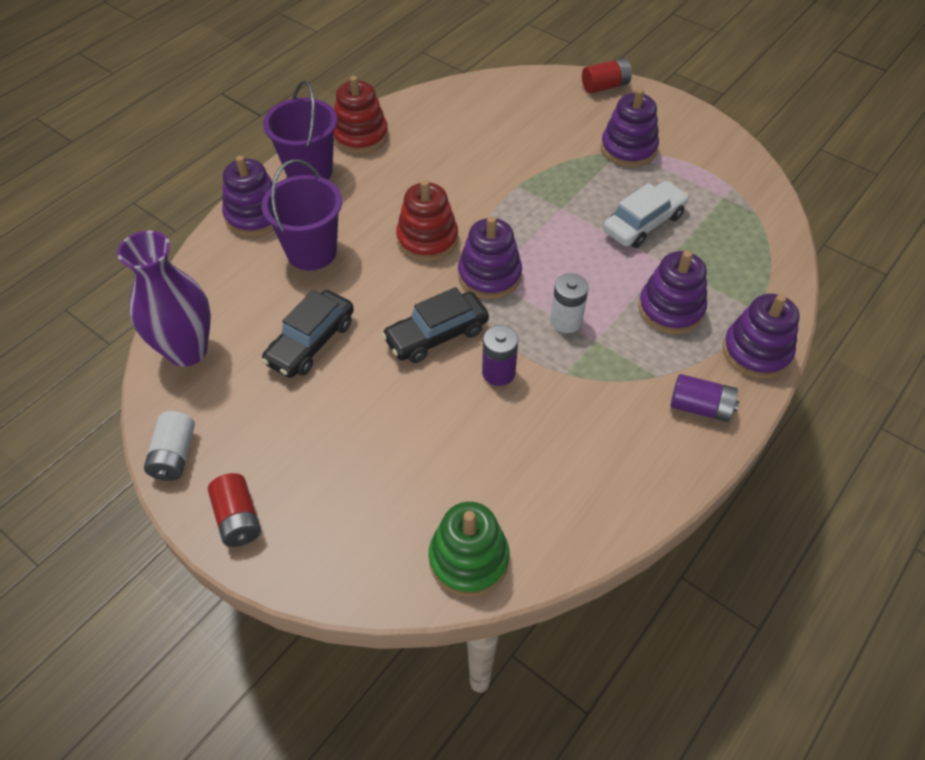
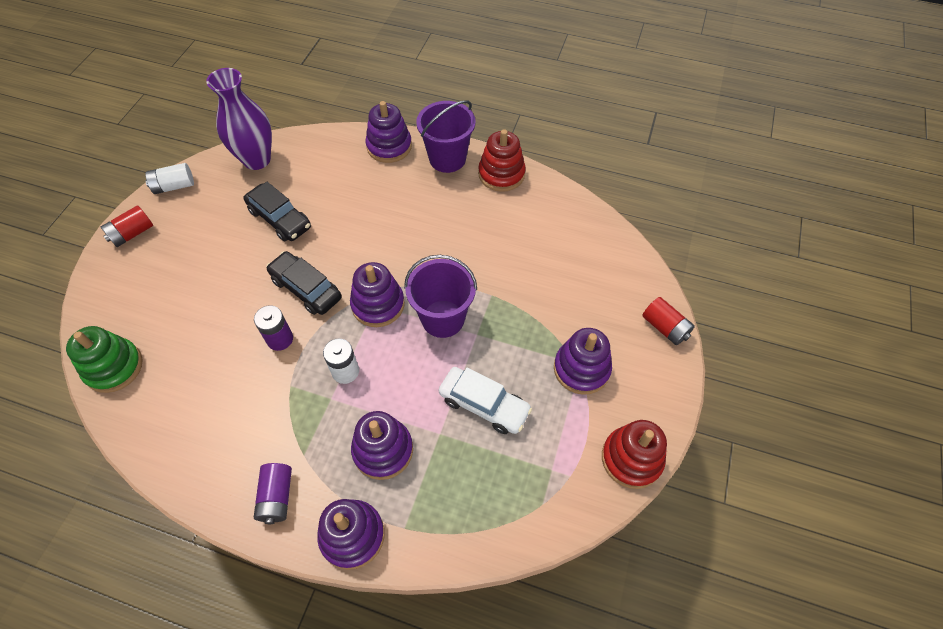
camera: 70 degrees right, 5 degrees up
(311, 252) = (365, 189): purple bucket -> purple bucket (443, 318)
(311, 342) = (280, 219): black car -> black car turned 150 degrees counterclockwise
(427, 239) = (403, 252): red stacking toy -> red stacking toy (631, 459)

